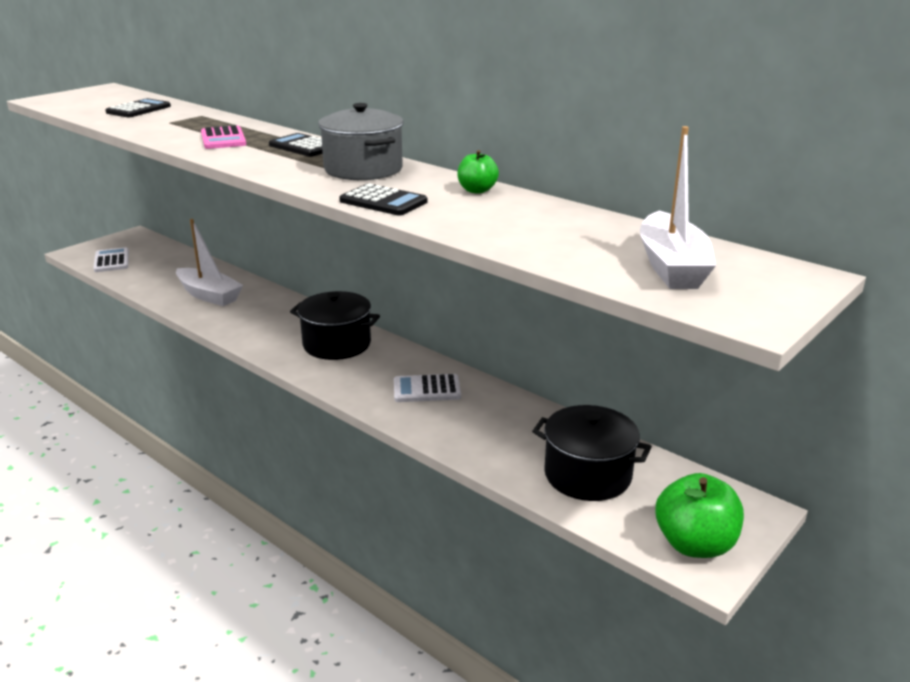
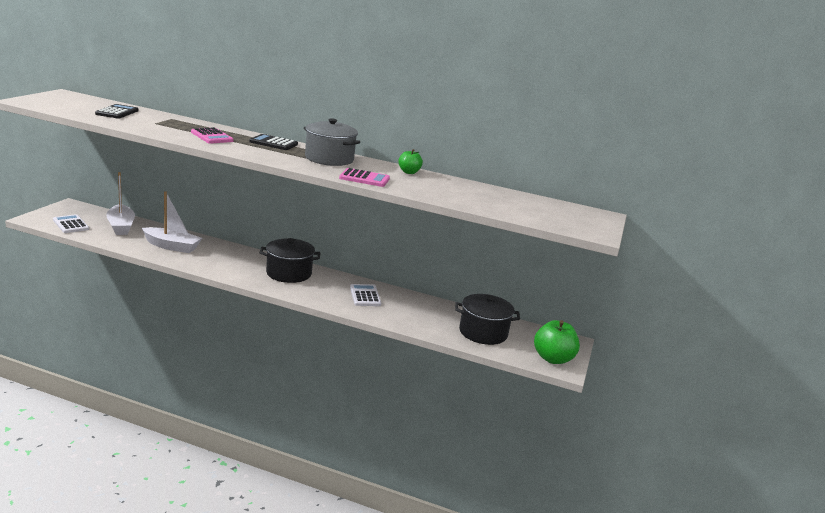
camera: 25 degrees left, 5 degrees down
(383, 201) = (364, 178): black calculator -> pink calculator
(427, 389) = (365, 296): white calculator -> white calculator turned 105 degrees clockwise
(671, 266) = (543, 211): white boat -> white boat (121, 226)

